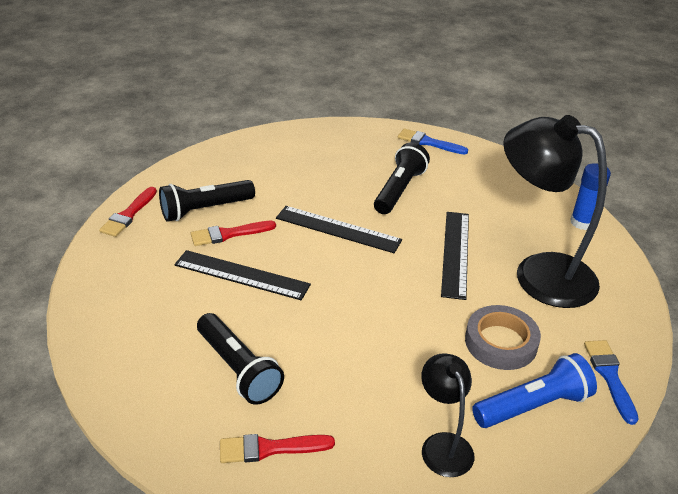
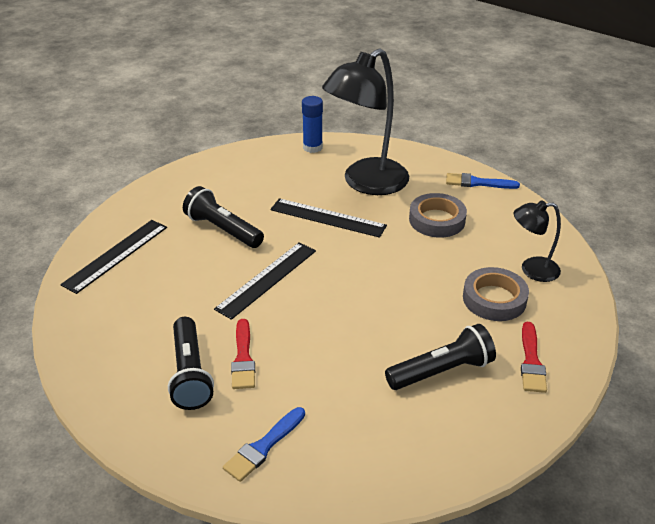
camera: 75 degrees left, 0 degrees up
(128, 215) = (167, 445): red brush -> none
(241, 275) = (313, 355): black ruler -> black ruler (116, 255)
(370, 407) = (494, 299): none -> grey tape
(428, 142) = (154, 196): blue brush -> blue brush (263, 447)
(533, 405) = (500, 221): blue flashlight -> none

